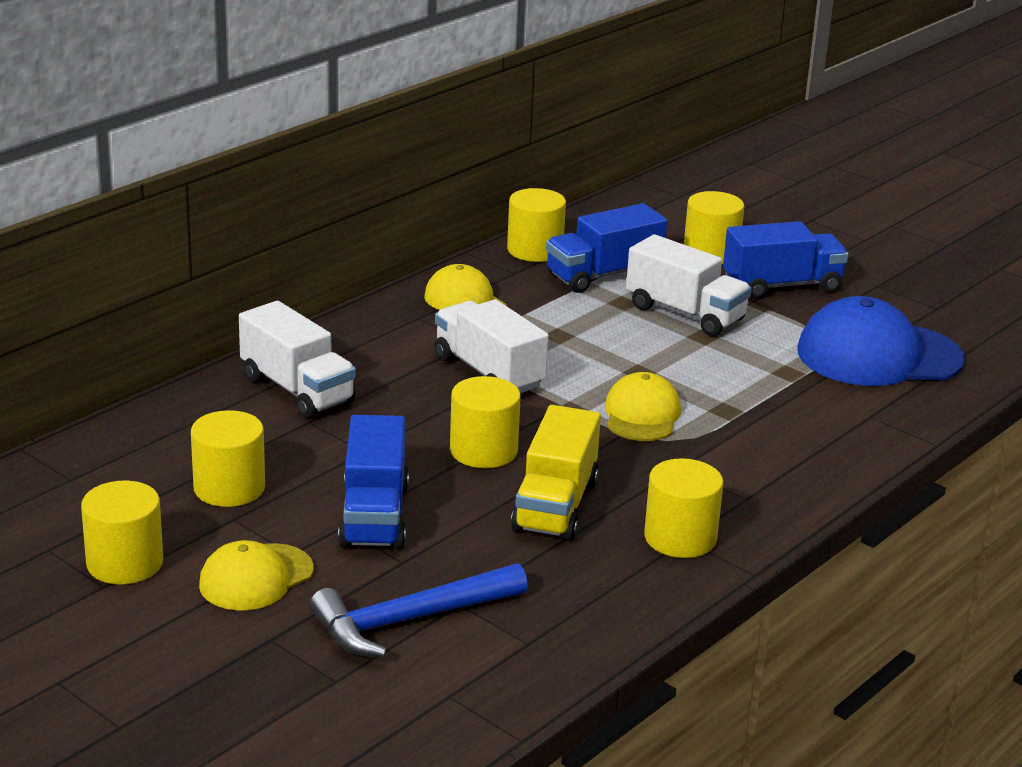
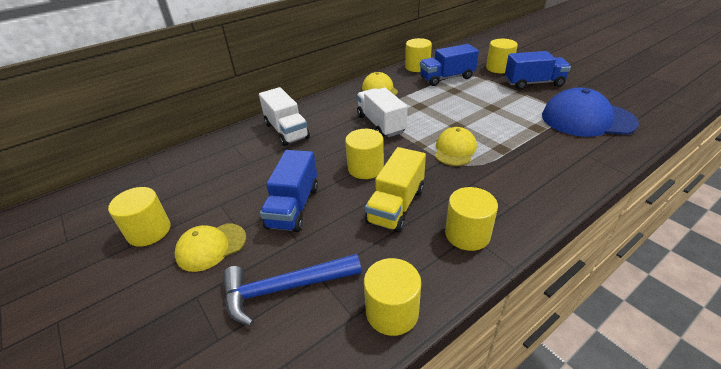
camera: 15 degrees right, 10 degrees up
(229, 488) = (227, 185): yellow cylinder -> yellow cylinder (392, 312)
(685, 313) = (484, 96): white truck -> none

